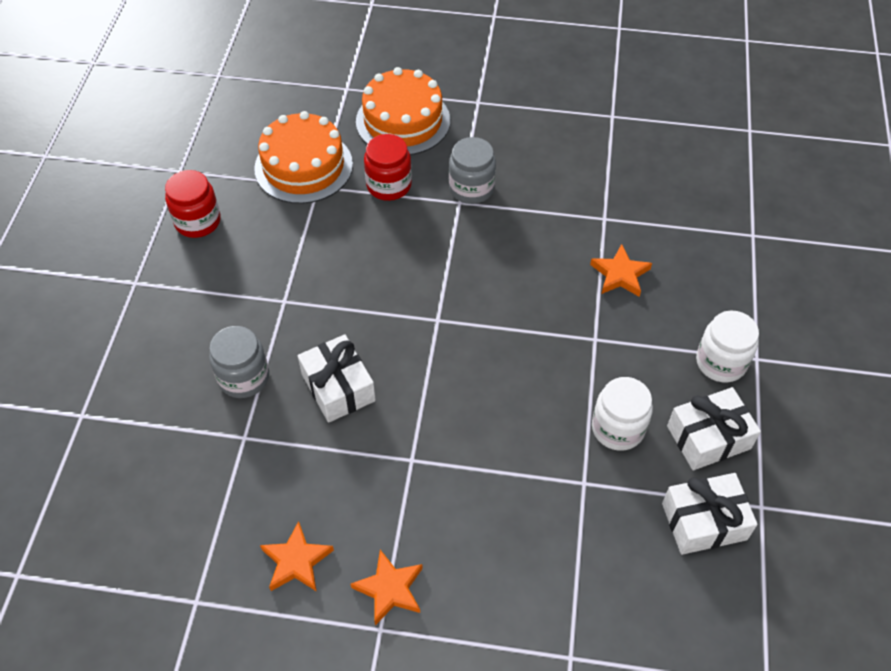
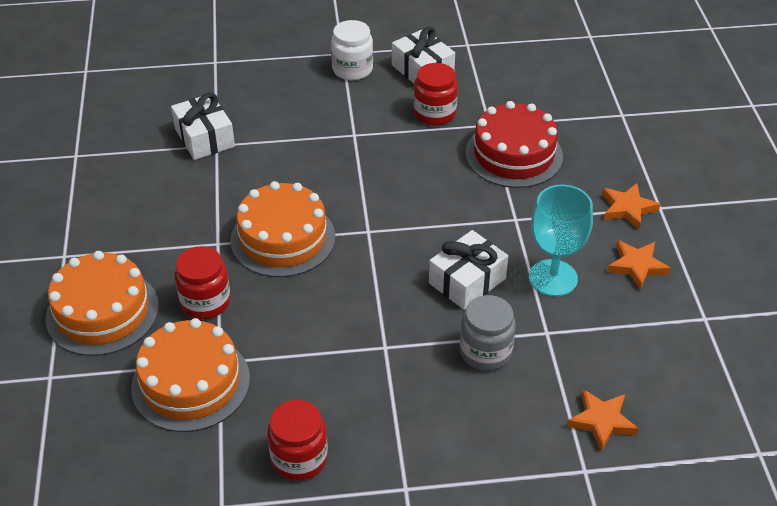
camera: 105 degrees left, 10 degrees down
(312, 468) = (553, 278): none -> turquoise goblet
(449, 250) = (283, 238): none -> orange cake
(471, 188) = (197, 238): grey jar -> none
(521, 493) = (514, 154): none -> red cake
(617, 428) = (434, 113): white jar -> red jar
(620, 274) = (280, 128): orange star -> orange star (601, 421)
(704, 521) = (491, 67): white gift -> white gift (204, 138)

